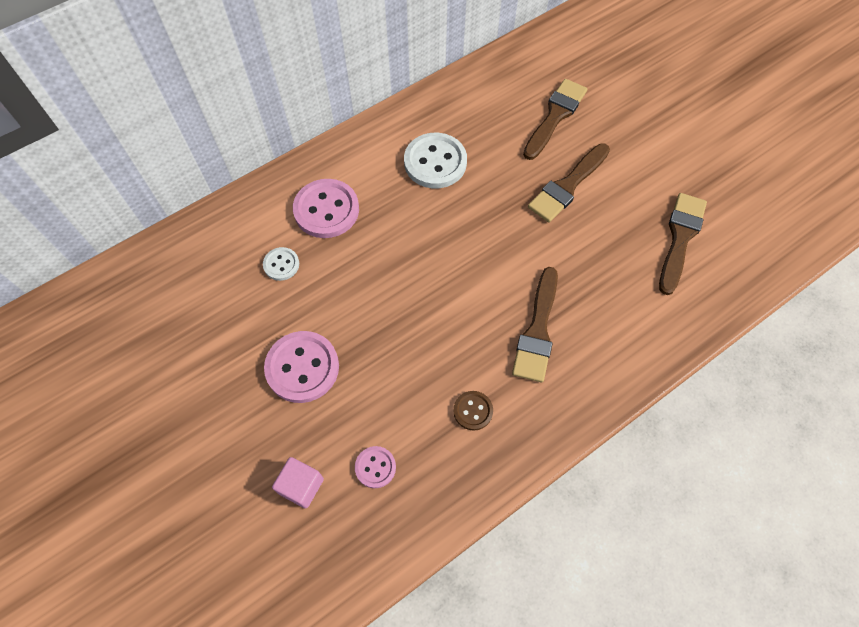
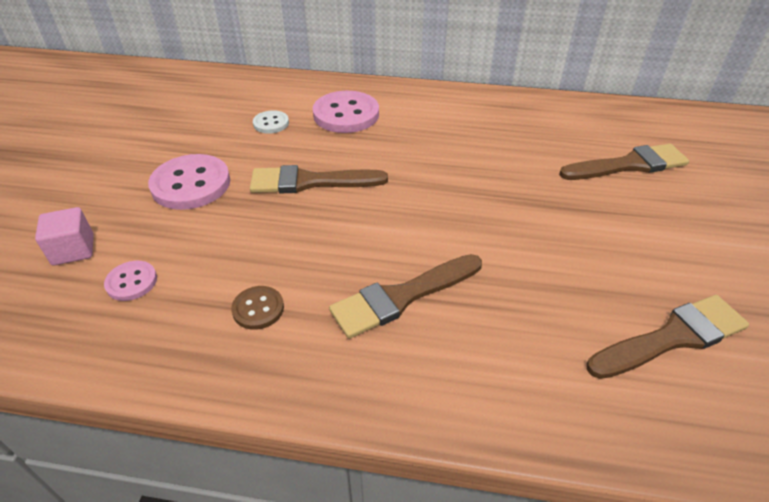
camera: 45 degrees right, 20 degrees down
(435, 162) = (470, 134): white button -> none
(567, 186) = (579, 216): brown brush -> brown brush (310, 182)

